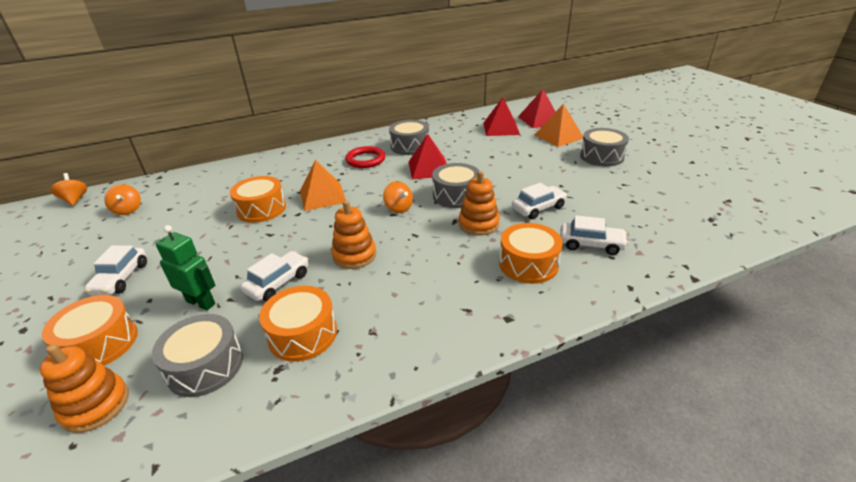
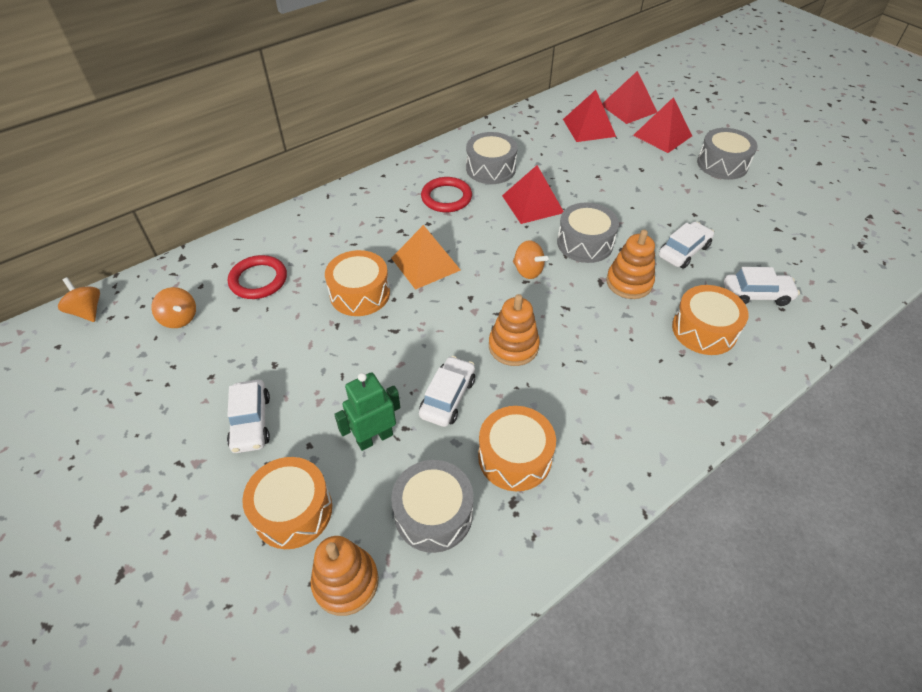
camera: 15 degrees left, 15 degrees up
(198, 194) = (258, 280): none -> red ring
(201, 302) = (374, 438): green robot -> green robot turned 45 degrees counterclockwise
(558, 136) = (662, 135): orange pyramid -> red pyramid

